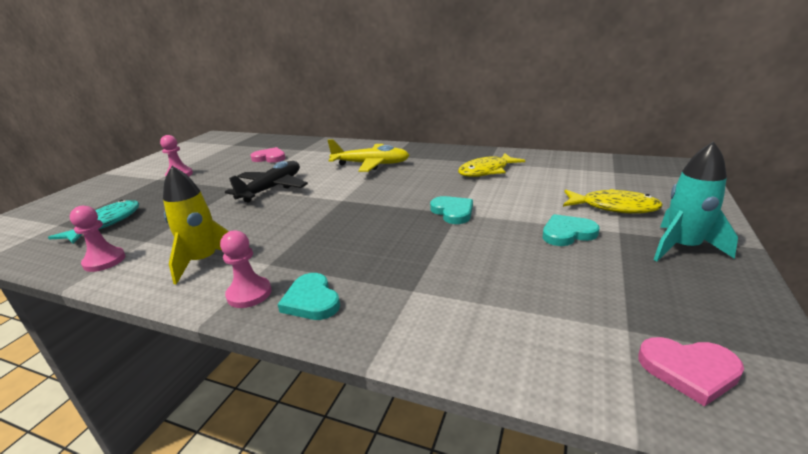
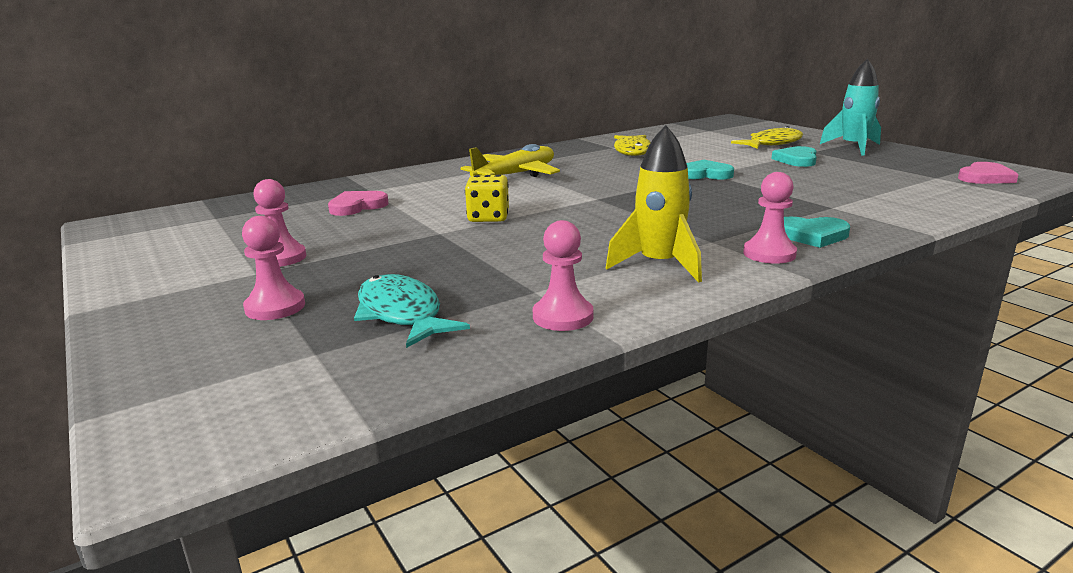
camera: 55 degrees left, 5 degrees down
(113, 198) = (275, 307): none -> pink pawn
(272, 188) = (488, 218): black plane -> yellow dice

